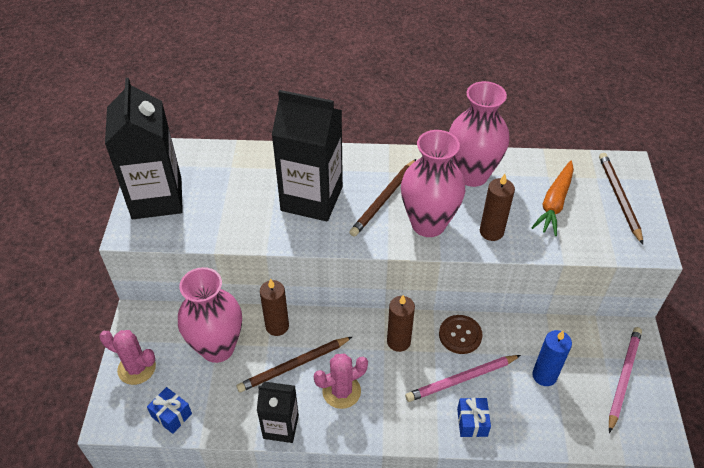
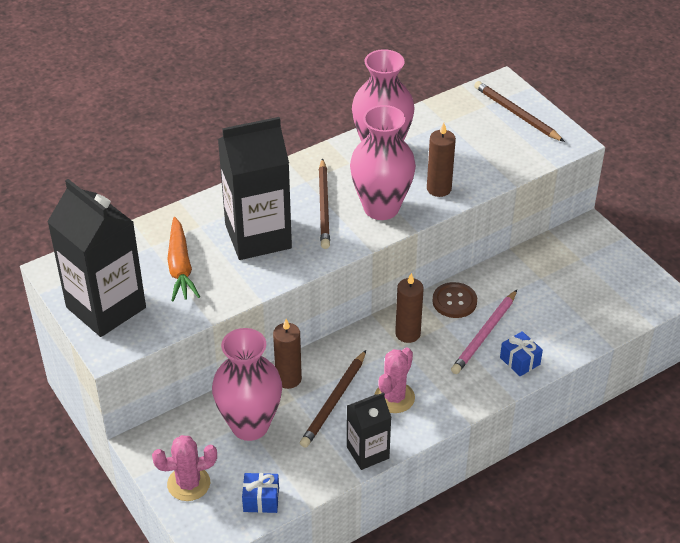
camera: 35 degrees left, 5 degrees down
(544, 375) = (546, 296): blue candle -> none
(554, 203) = (469, 142): orange carrot -> orange carrot (180, 267)
(623, 378) = (606, 266): pink pencil -> none

